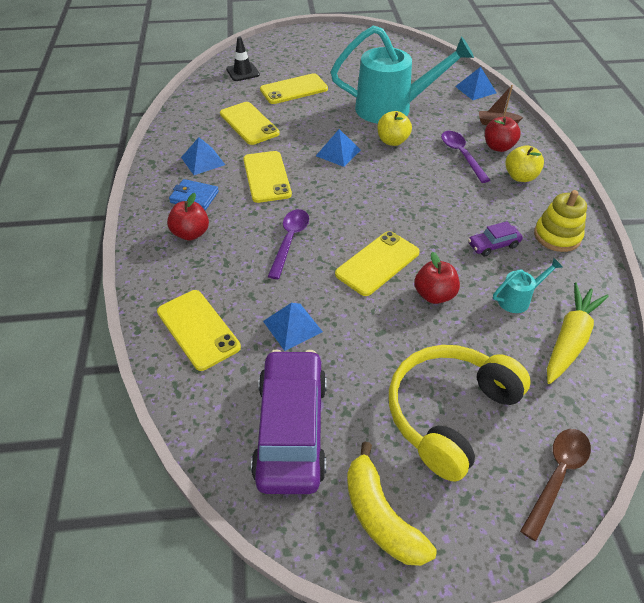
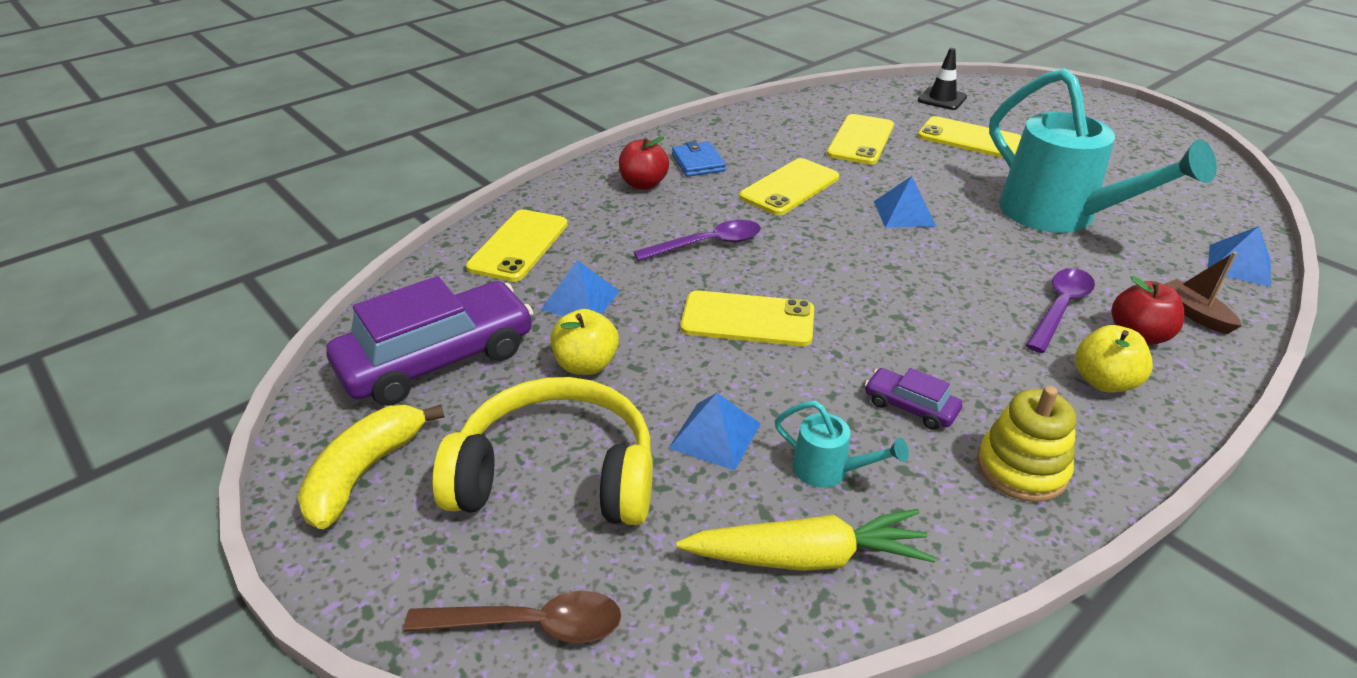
camera: 55 degrees right, 10 degrees down
(203, 161) = (759, 143): blue pyramid -> blue pyramid (715, 435)
(392, 141) = (992, 242): yellow apple -> yellow apple (586, 365)
(434, 295) = (746, 387): red apple -> none

